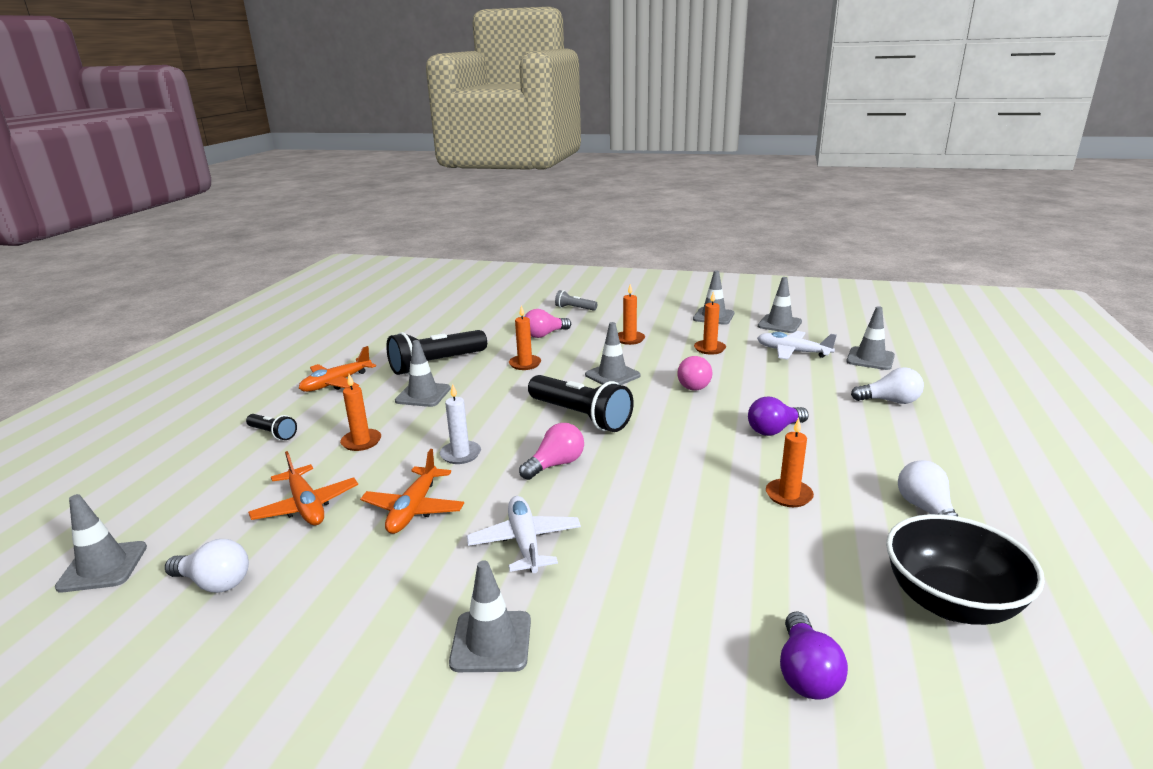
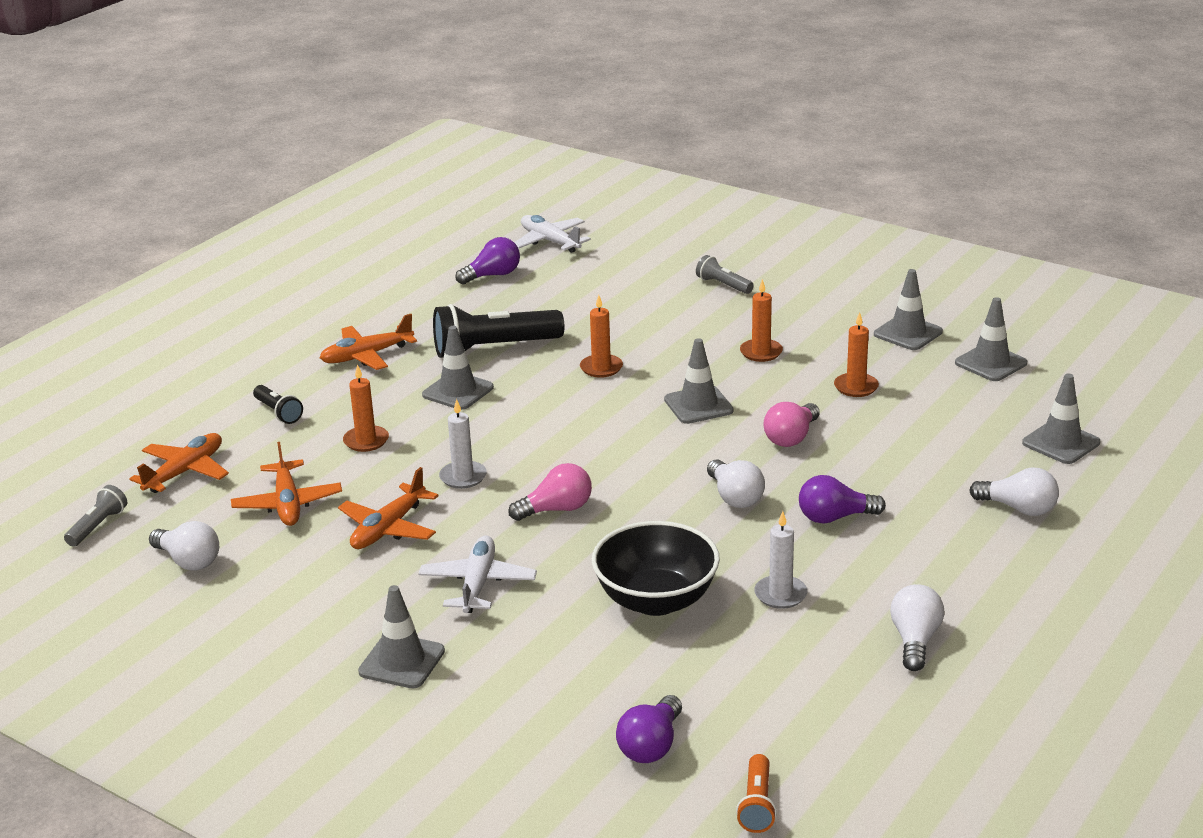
camera: 20 degrees right, 5 degrees up
(103, 567) = (98, 526): grey traffic cone -> grey flashlight
(193, 497) = (185, 472): none -> orange plane
(411, 323) = (492, 275): none -> purple light bulb
(544, 335) = (654, 325): pink light bulb -> none
(581, 416) = (622, 456): black flashlight -> none
(689, 429) = (734, 497): none -> white light bulb
(788, 495) = (780, 594): orange candle -> white candle
(792, 352) = (964, 412): white plane -> white plane (550, 241)
(950, 602) = (841, 725): black bowl -> black bowl (656, 600)
(966, 716) = (757, 805): none -> orange flashlight

